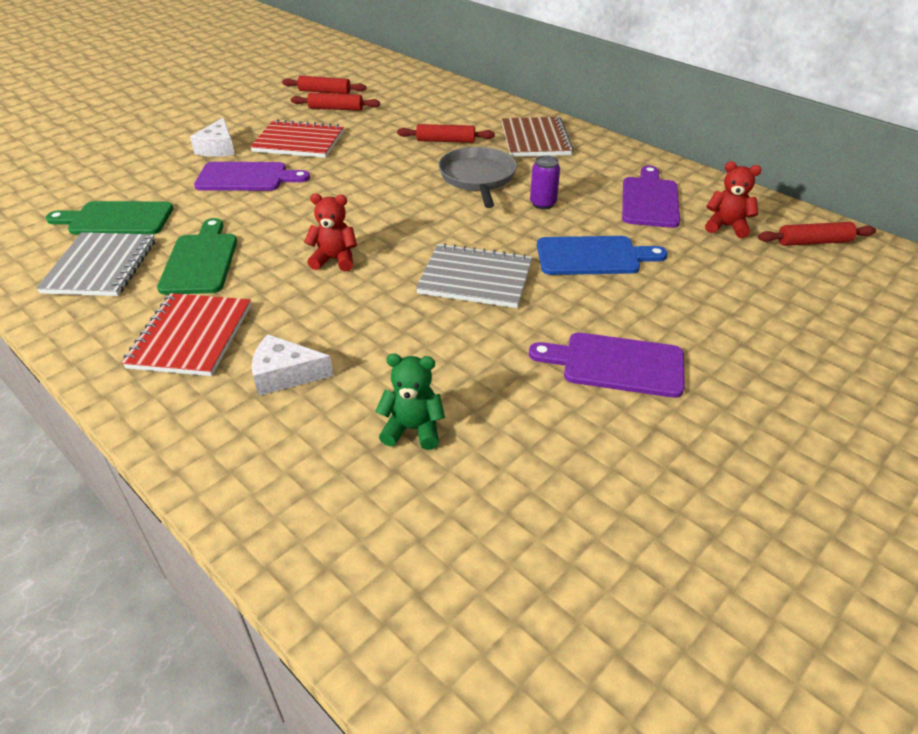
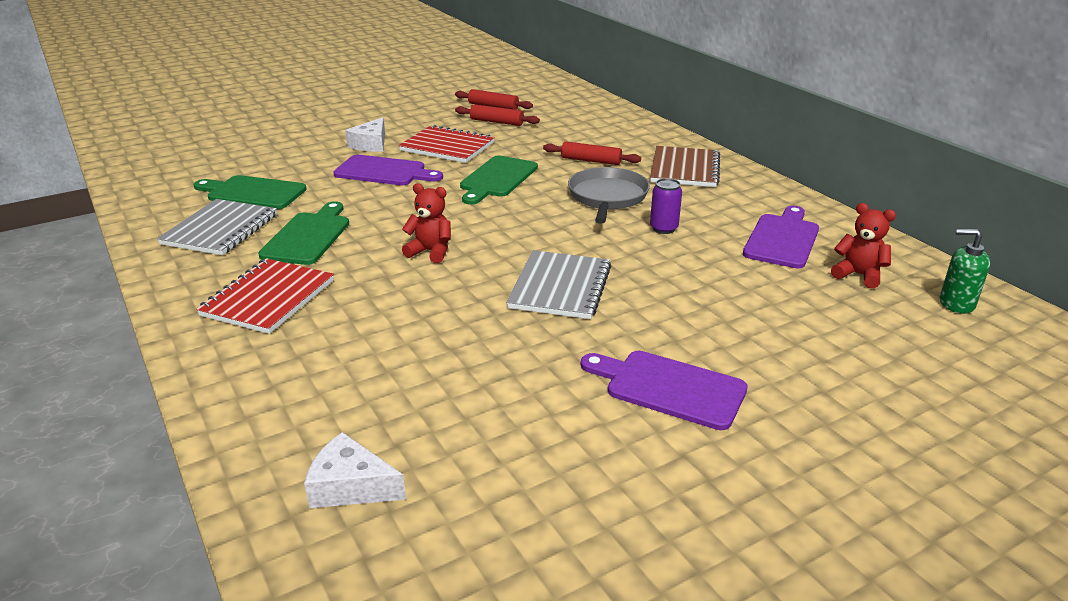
camera: 15 degrees right, 10 degrees down
(285, 375) = (335, 343): white cheese -> white cheese (350, 486)
(364, 171) = (497, 179): none -> green cutting board
(413, 429) = (431, 411): green teddy bear -> none
(475, 278) = (560, 287): grey notebook -> grey notebook turned 75 degrees clockwise
(593, 256) = (693, 283): blue cutting board -> none
(813, 242) = (956, 303): red rolling pin -> green soap dispenser

